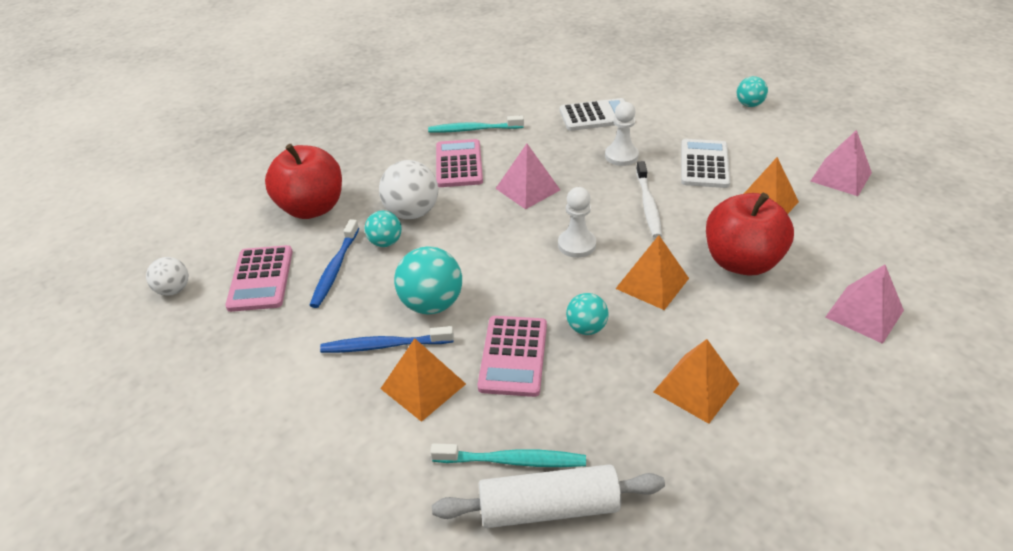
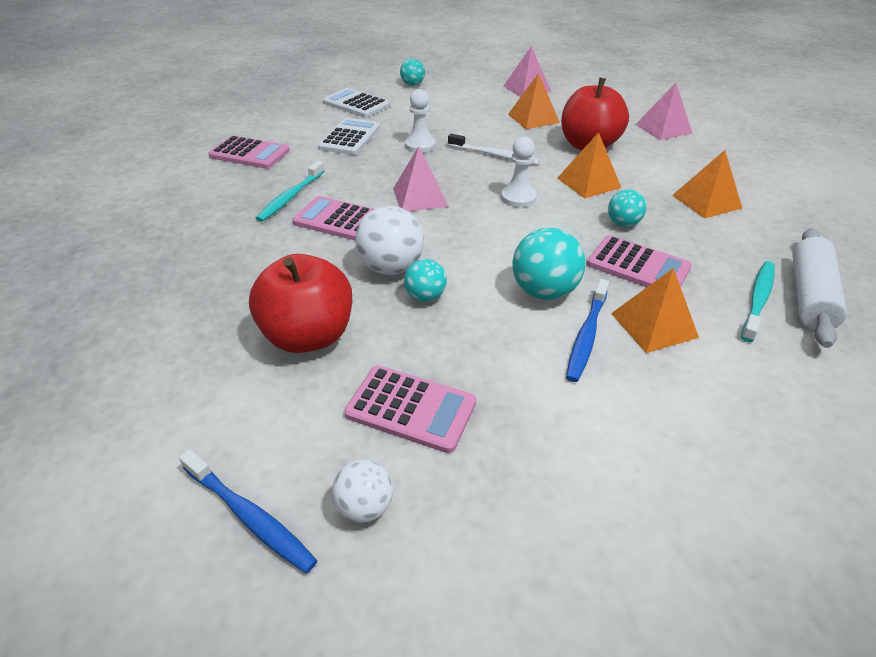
camera: 65 degrees left, 0 degrees up
(335, 268) = (440, 342): blue toothbrush -> blue toothbrush (249, 516)
(521, 85) = (250, 153): none -> pink calculator
(704, 164) = (466, 121): white calculator -> white calculator (356, 104)

